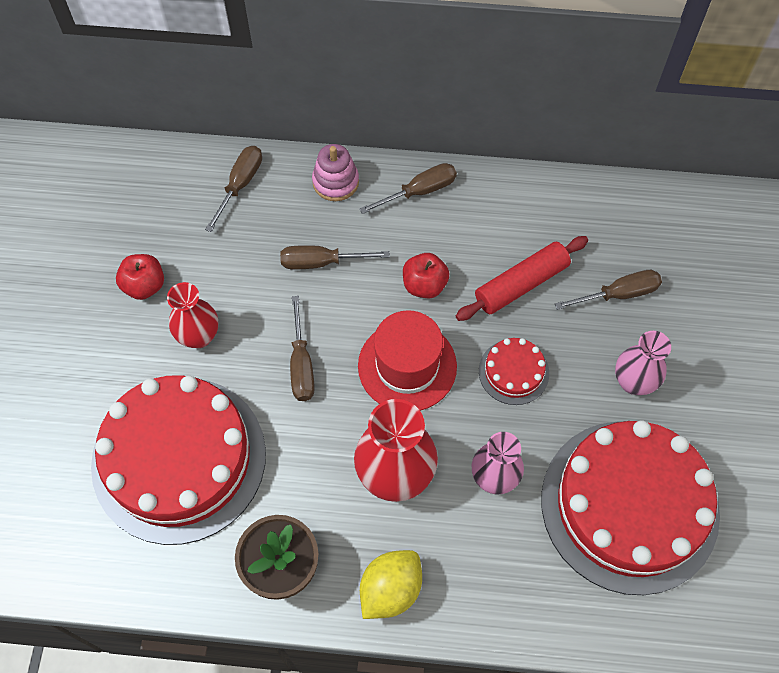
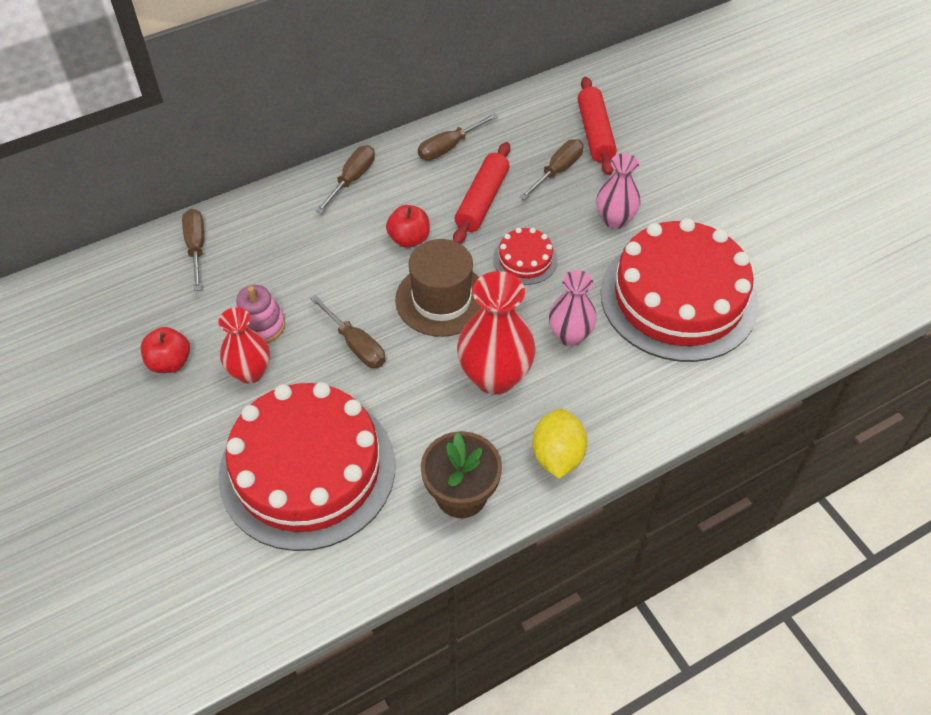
camera: 35 degrees left, 10 degrees down
(321, 262) = (312, 266): brown screwdriver -> brown screwdriver (449, 147)
(335, 182) = (278, 206): pink stacking toy -> pink stacking toy (261, 325)
(407, 366) = (441, 299): red hat -> brown hat
(689, 273) = (595, 133): none -> red rolling pin

